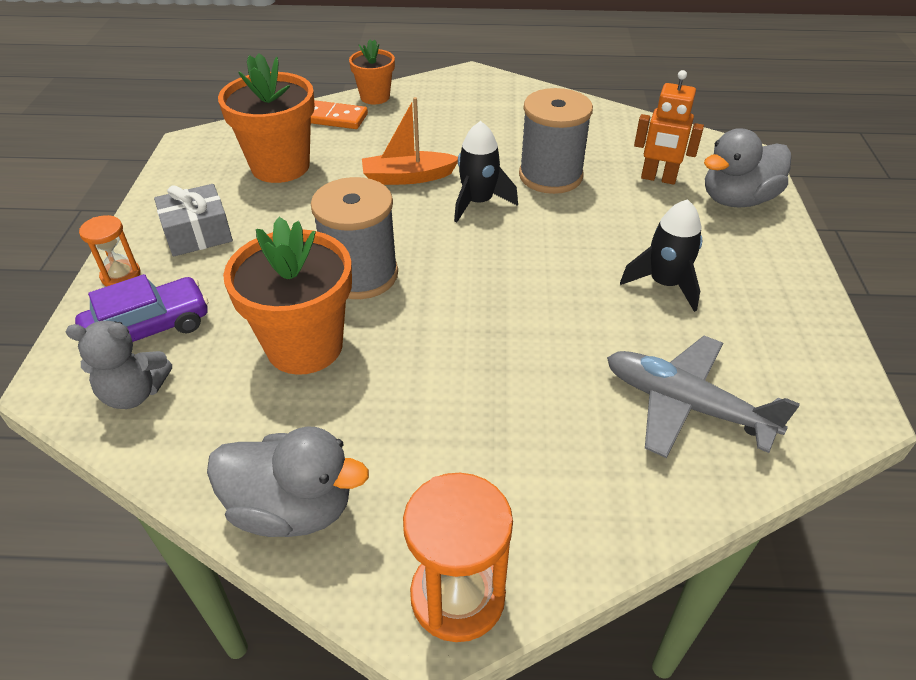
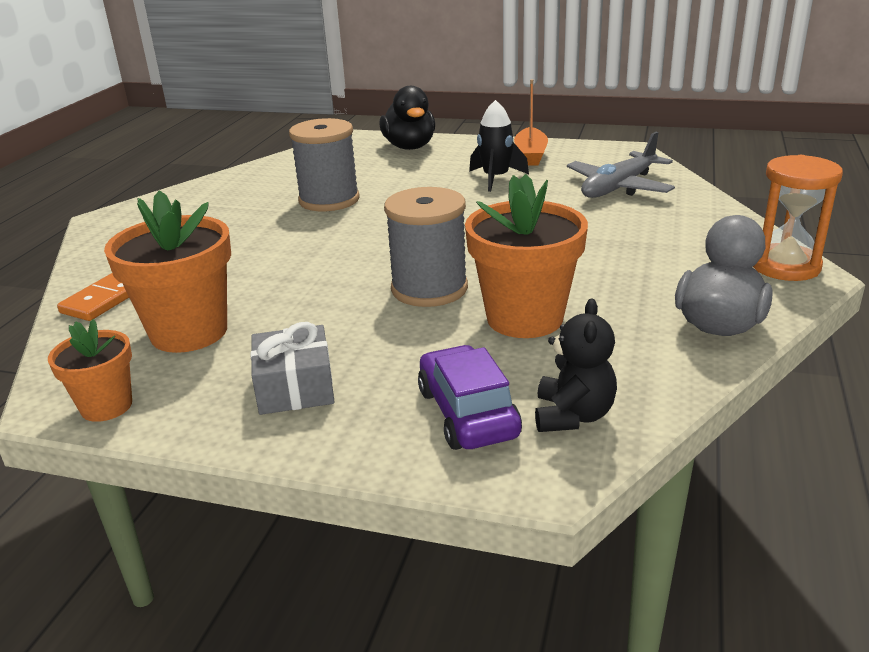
camera: 75 degrees left, 15 degrees down
(121, 275) = (352, 443): orange hourglass -> none
(134, 393) = (573, 415): grey teddy bear -> black teddy bear
(375, 97) = (88, 271): orange flower pot -> orange flower pot (106, 406)
(408, 177) = (278, 260): orange boat -> orange boat (530, 155)
(478, 202) = (348, 231): black rocket -> none
(658, 178) = (364, 165): orange robot -> none
(737, 200) = (409, 147): grey duck -> black duck

